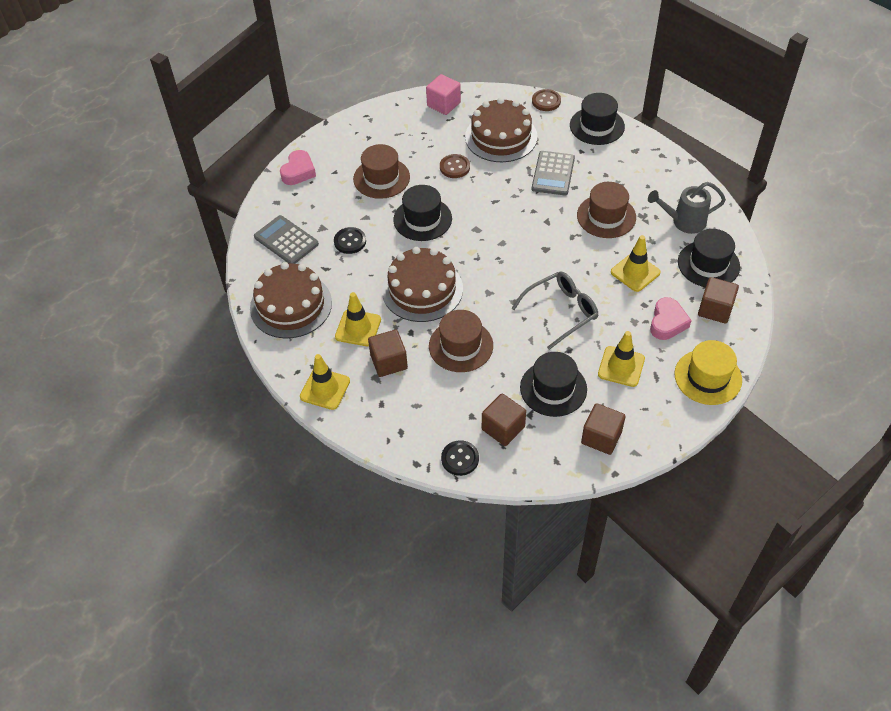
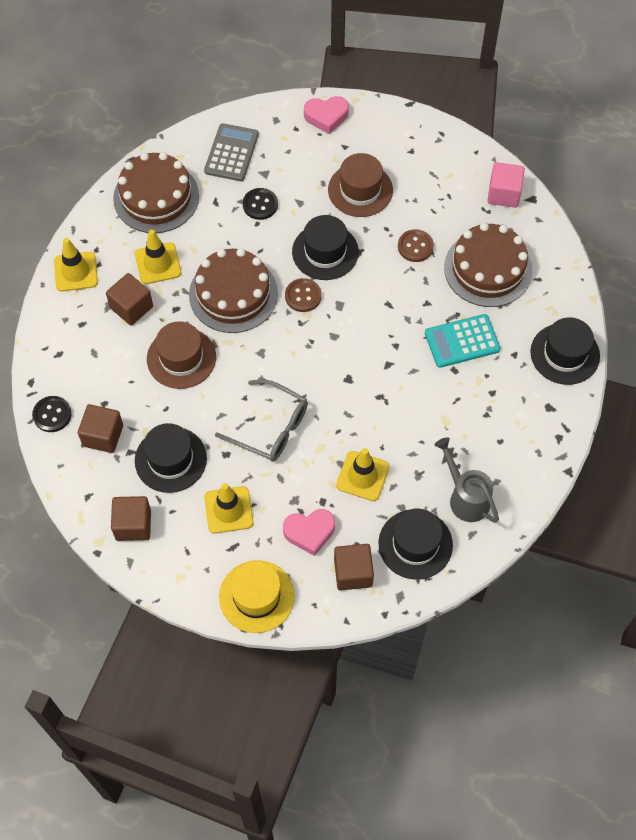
camera: 60 degrees right, 10 degrees up
(546, 101) = (573, 288): brown button -> brown button (303, 296)
(553, 173) = (462, 341): grey calculator -> turquoise calculator
(606, 216) = (428, 417): brown hat -> none

